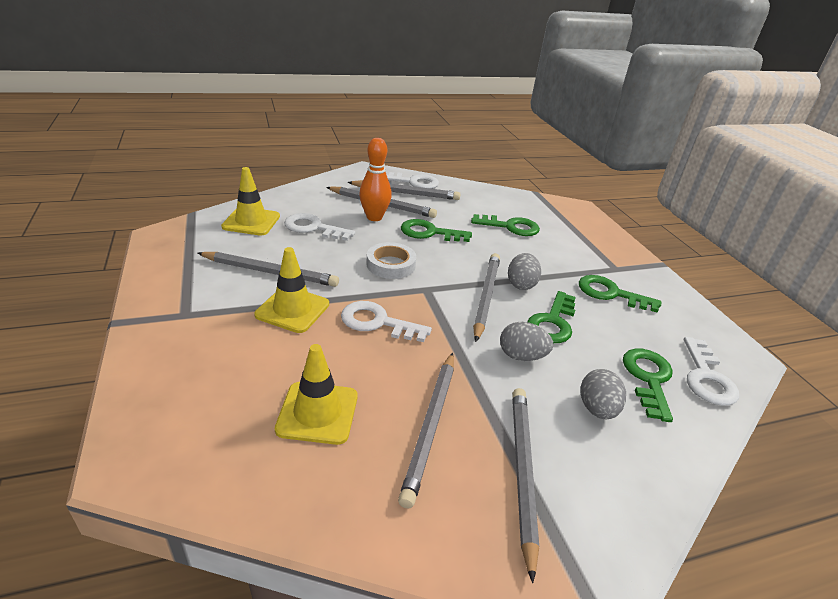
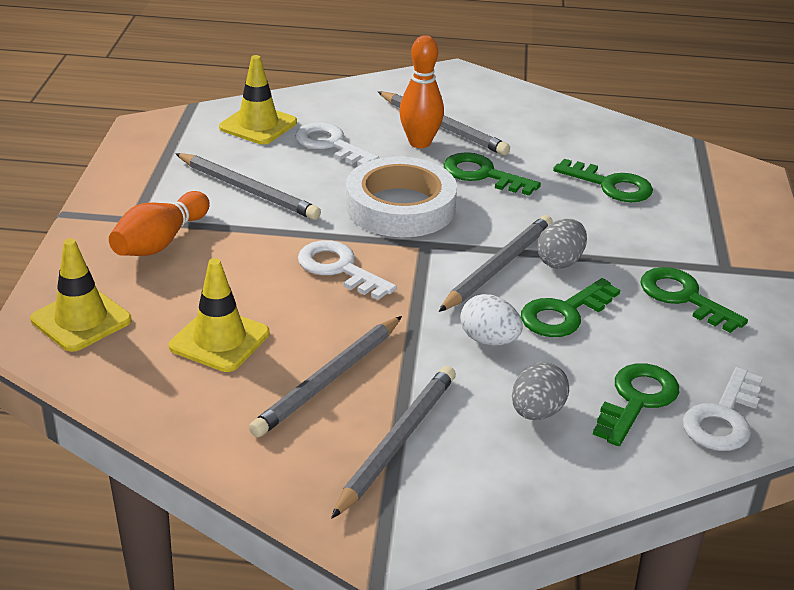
camera: 25 degrees right, 0 degrees up
(218, 331) = (160, 242): none -> orange bowling pin
(292, 309) = (250, 236): yellow traffic cone -> yellow traffic cone (81, 320)
(391, 264) = (400, 206): white tape -> white tape, size x1.68
(406, 193) = (489, 115): grey pencil -> none
(413, 182) = (512, 100): white key -> none
(521, 356) = (489, 340): grey egg -> white egg

